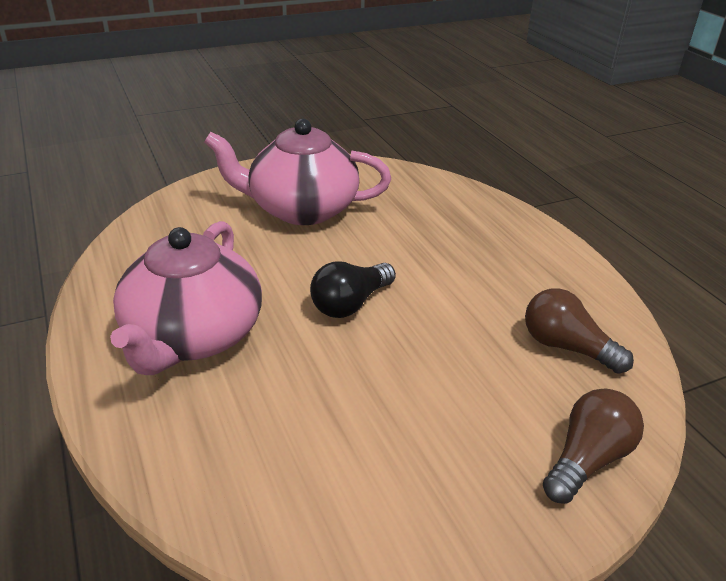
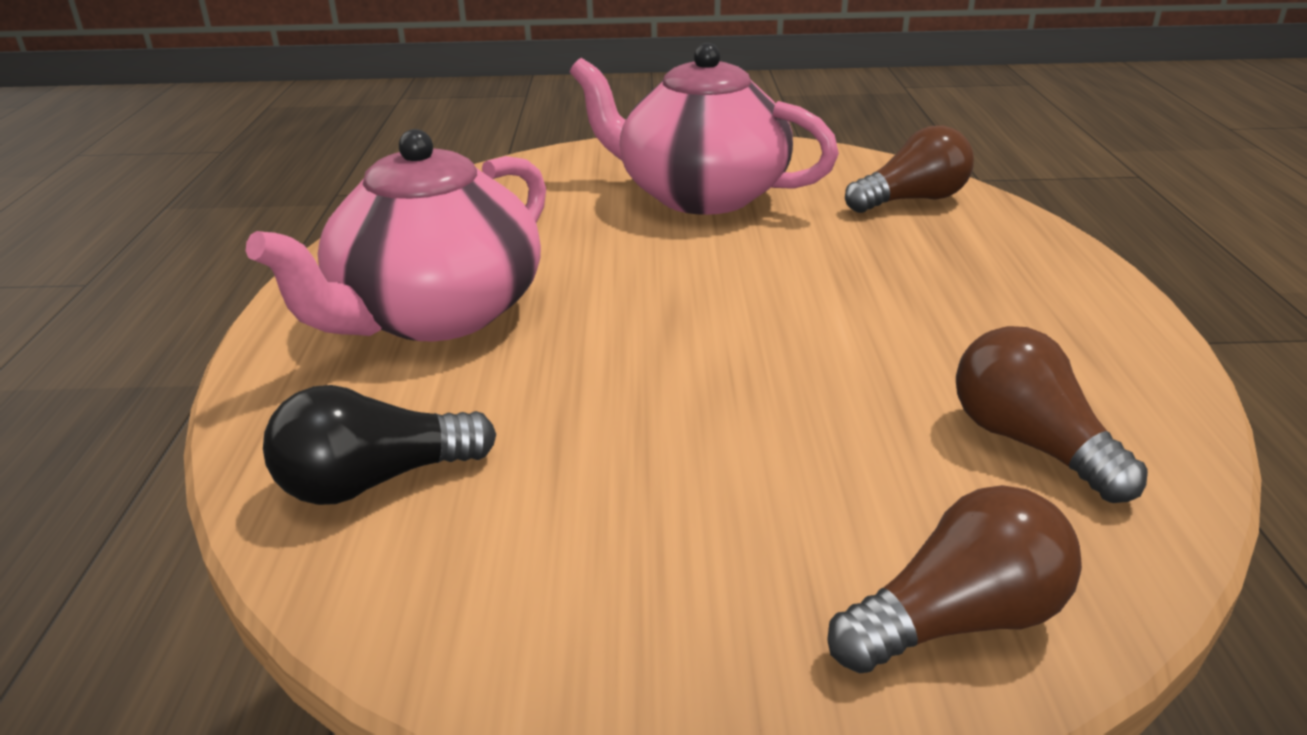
camera: 25 degrees right, 5 degrees down
(350, 304) = (689, 316): black light bulb -> black light bulb (375, 481)
(425, 193) = (912, 200): none -> brown light bulb

